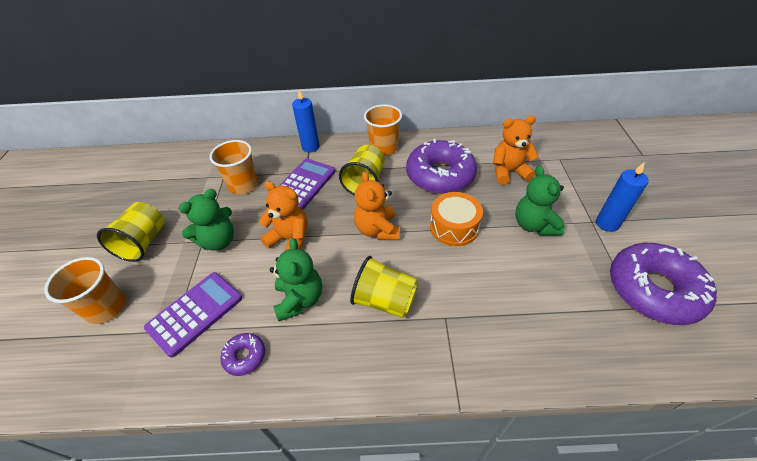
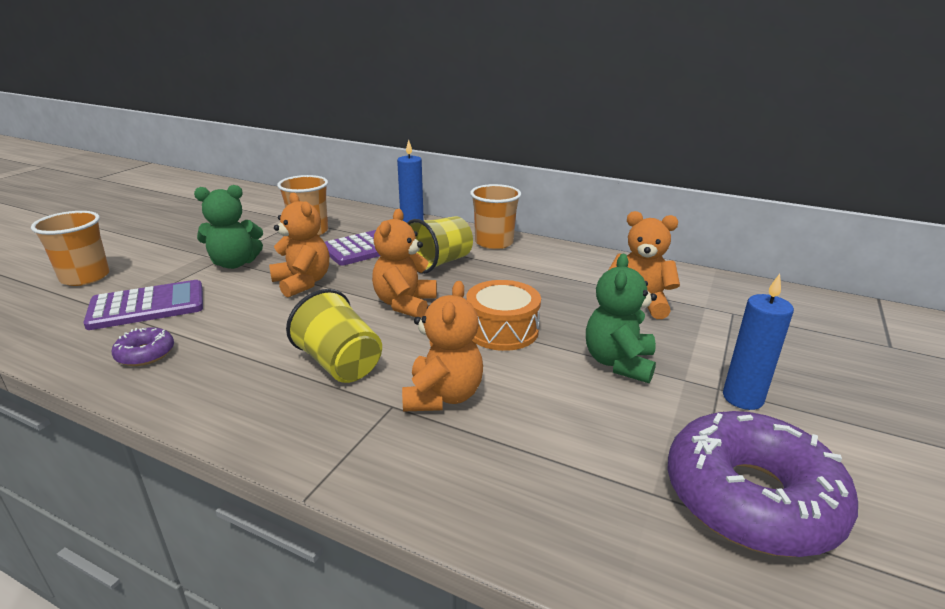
camera: 25 degrees right, 20 degrees down
(143, 242) = (171, 245): yellow cup -> none
(300, 299) = (252, 331): green teddy bear -> none
(440, 175) = (537, 282): purple donut -> none
(466, 296) = (443, 396): none -> orange teddy bear

